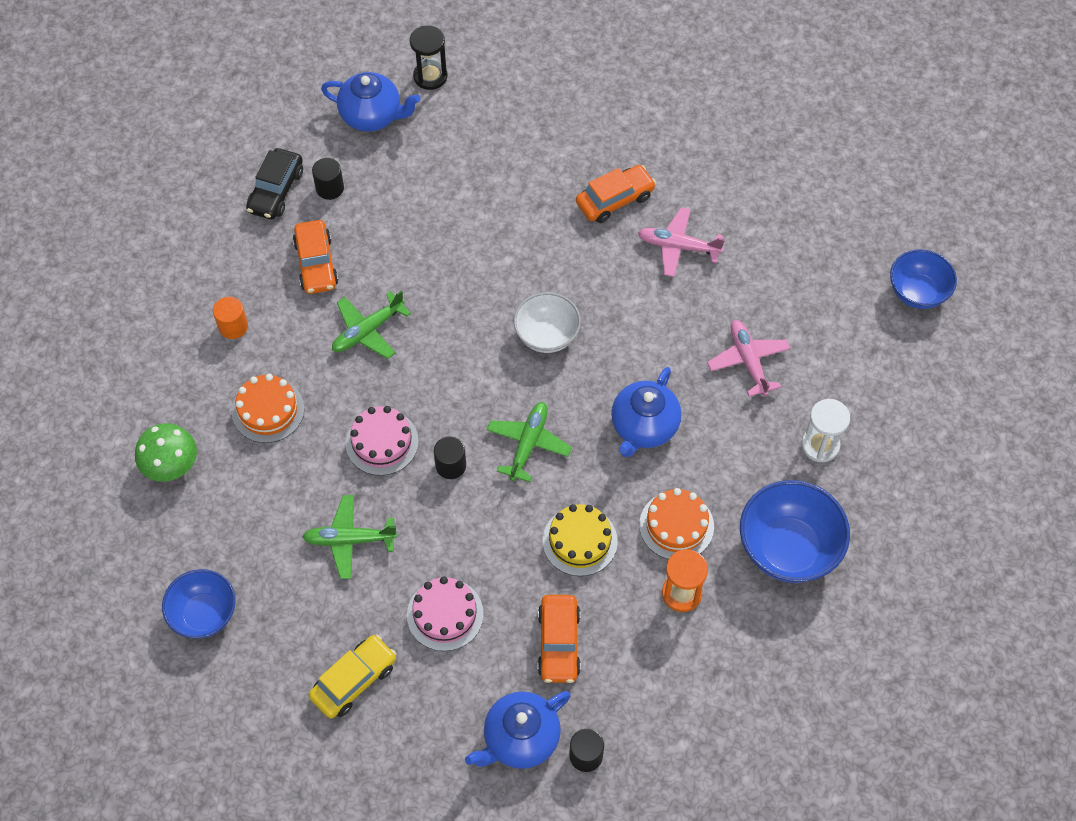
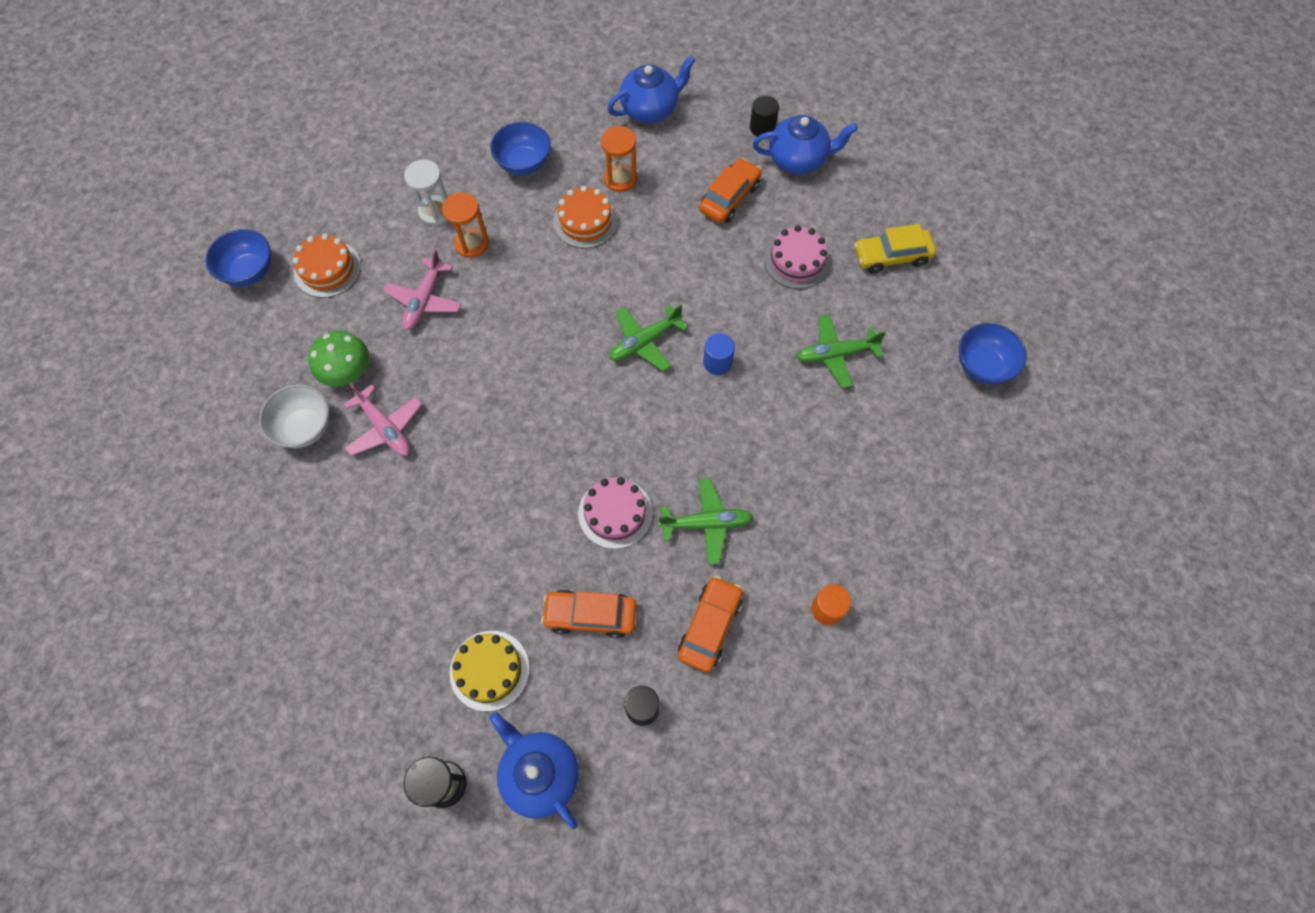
camera: 145 degrees left, 5 degrees up
(171, 464) = (952, 507): green mushroom -> green mushroom (347, 371)
(268, 410) = (840, 504): orange cake -> orange cake (327, 269)
(276, 191) = (697, 743): black car -> none
(349, 540) = (835, 354): green plane -> green plane turned 135 degrees clockwise
(382, 442) = (760, 415): pink cake -> pink cake (615, 513)
(450, 465) = (717, 362): black cylinder -> blue cylinder
(547, 335) = (559, 420): white bowl -> white bowl (305, 427)
(580, 541) = (662, 251): yellow cake -> yellow cake (489, 670)
(615, 199) = (395, 509): orange car -> orange car (590, 615)
(643, 427) = (547, 301): blue teapot -> blue teapot (650, 109)
(758, 436) = (471, 243): none -> orange hourglass
(788, 548) = (524, 163): blue bowl -> blue bowl, size x0.66

